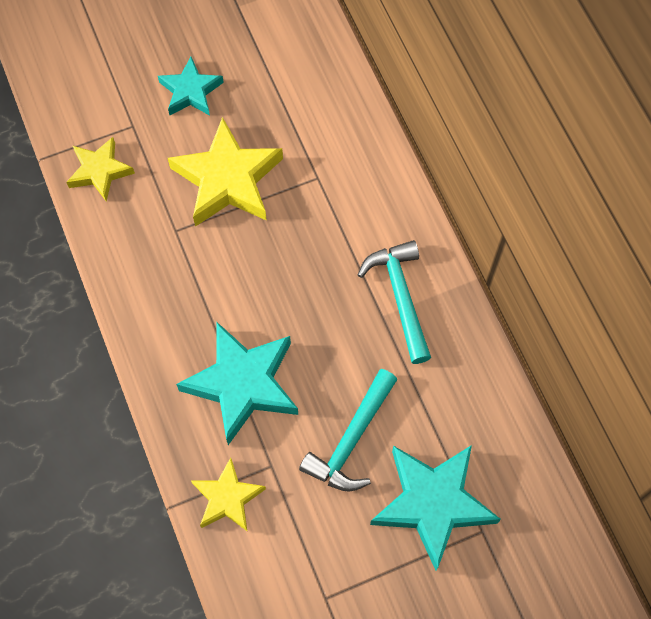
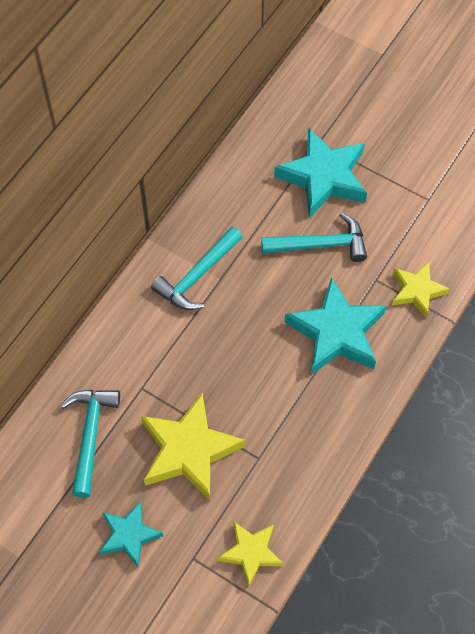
camera: 125 degrees left, 5 degrees down
(303, 112) = (90, 435): none -> turquoise hammer

